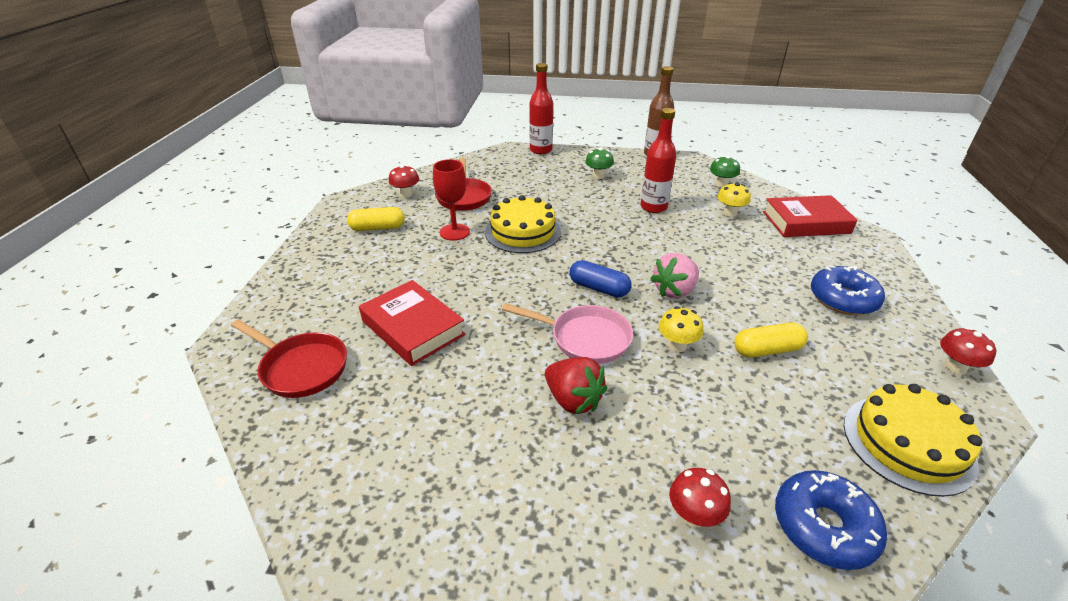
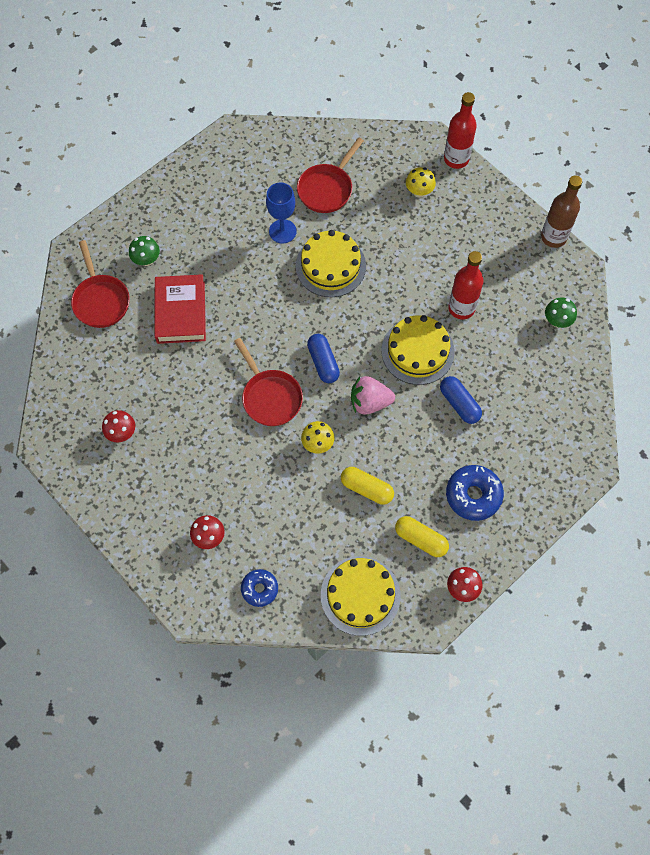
camera: 40 degrees right, 30 degrees up
(377, 228) = (234, 187): yellow capsule -> yellow capsule (420, 539)
(406, 194) = (286, 154): red mushroom -> red mushroom (122, 433)
(454, 232) = (282, 231): red goblet -> blue goblet
(573, 400) = (219, 433): red strawberry -> none
(585, 338) = (270, 397): pink pan -> red pan
(598, 176) = (464, 234): green mushroom -> green mushroom (146, 260)
(661, 242) = (417, 351): none -> yellow cake
(730, 213) = (514, 359): yellow mushroom -> yellow mushroom (419, 192)
(738, 254) = (459, 404): none -> blue capsule
(805, 222) = (561, 414): red book -> none
(823, 526) = (259, 589): blue donut -> blue donut, size x0.63

